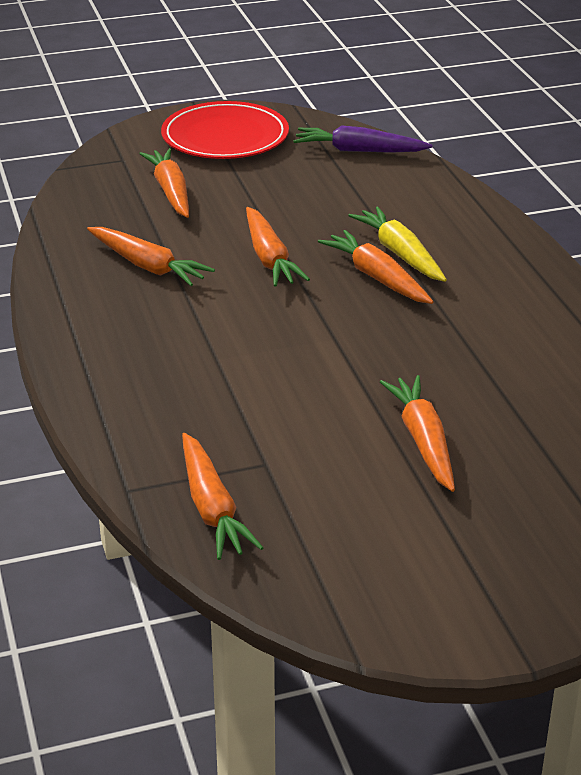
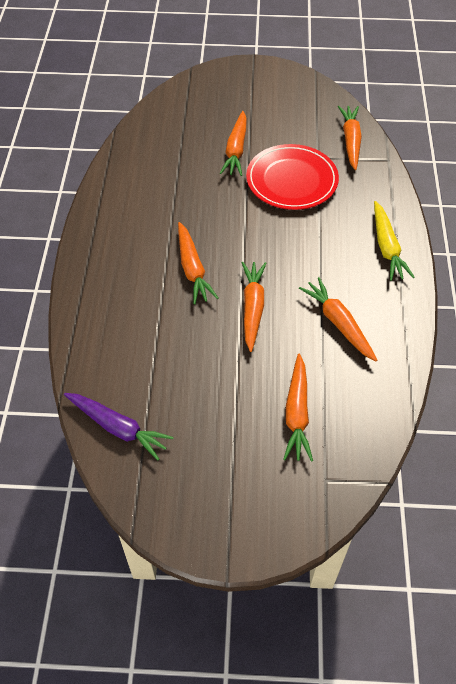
camera: 160 degrees left, 20 degrees up
(225, 137) = (221, 491): red plate -> red plate (292, 180)
(400, 254) = (164, 287): yellow carrot -> yellow carrot (386, 247)

